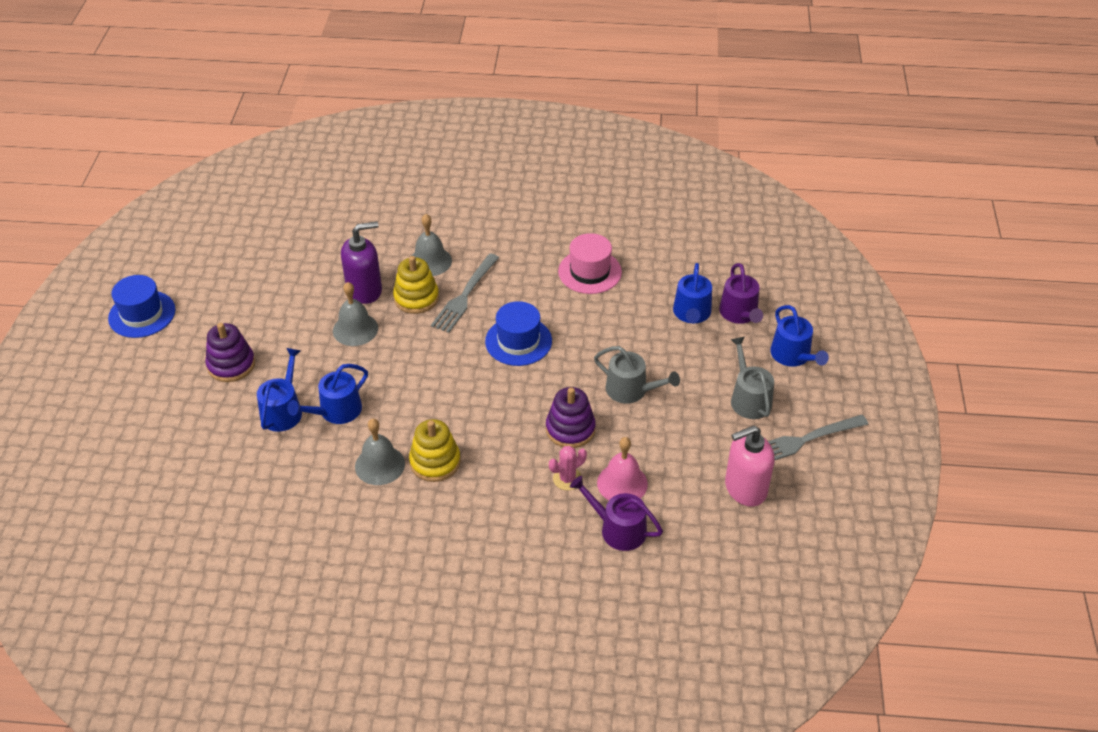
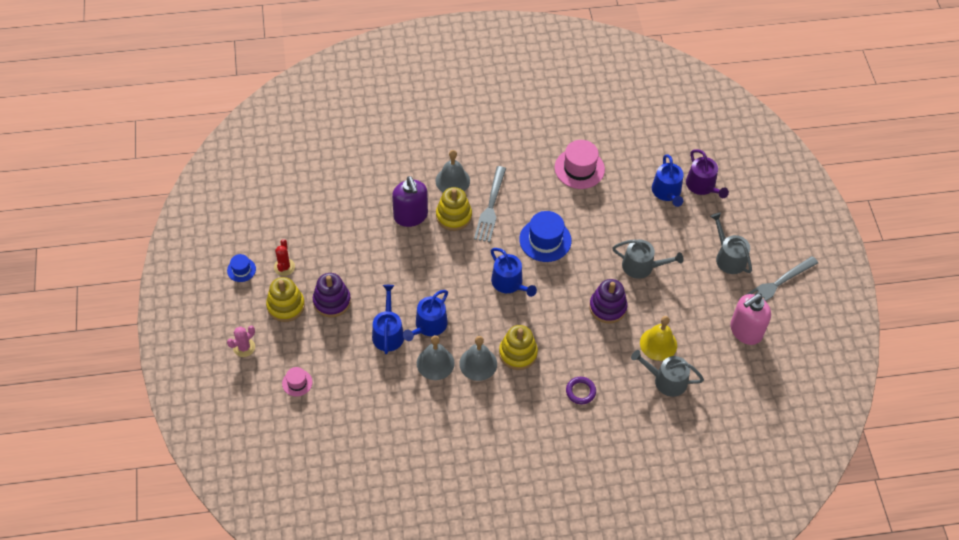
camera: 15 degrees left, 10 degrees up
(142, 314) = (241, 270): blue hat -> blue hat, size x0.54
(148, 446) = (297, 383): none -> pink hat
(175, 360) = (286, 306): none -> yellow stacking toy
(192, 319) = (284, 267): none -> red cactus
(355, 329) = (416, 252): grey bell -> grey bell (435, 363)
(365, 290) = (410, 216): purple soap dispenser -> purple soap dispenser turned 105 degrees clockwise
(499, 521) = (580, 391): none -> purple ring
(567, 479) = (618, 348): pink cactus -> pink cactus (244, 347)
(618, 529) = (666, 380): purple watering can -> grey watering can
(622, 483) = (658, 344): pink bell -> yellow bell
(793, 356) = (751, 215): blue watering can -> blue watering can (509, 283)

